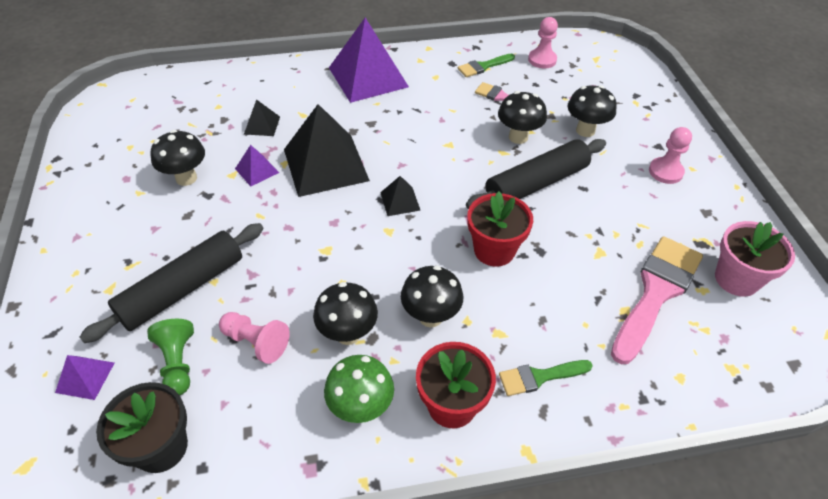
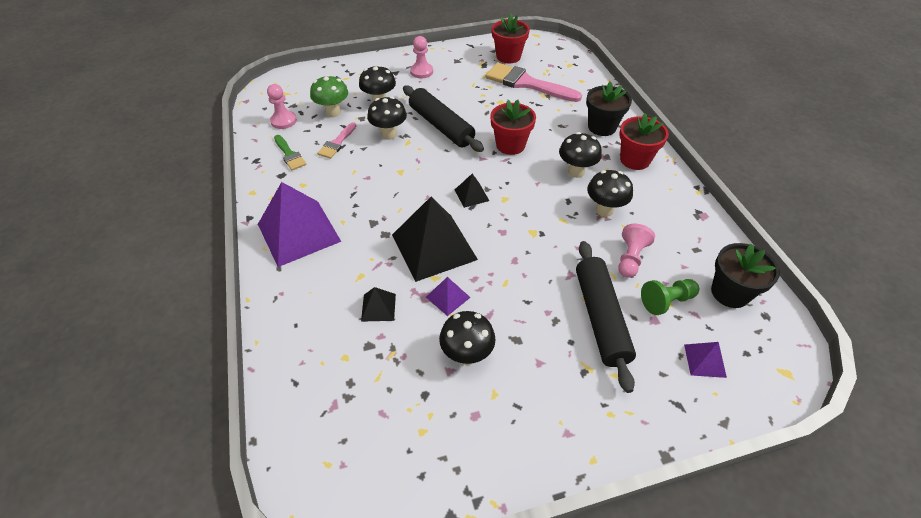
camera: 95 degrees left, 0 degrees up
(182, 289) = (600, 318): black rolling pin -> black rolling pin turned 45 degrees clockwise
(361, 408) = (654, 197): green mushroom -> green mushroom (333, 112)
(539, 377) = (602, 127): green brush -> black flower pot
(736, 279) = (508, 56): pink flower pot -> red flower pot

